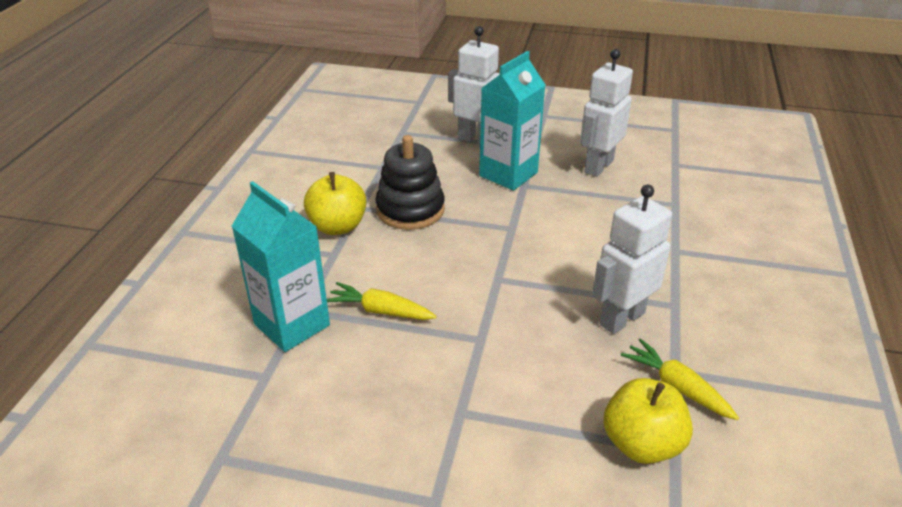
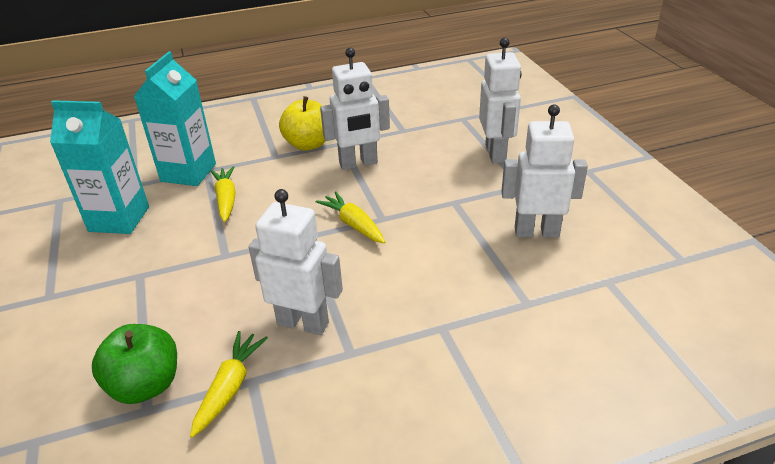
camera: 60 degrees right, 0 degrees up
(410, 210) = (358, 163): black stacking toy -> white robot
(506, 246) = (353, 224): none -> yellow carrot
(508, 174) = (461, 188): turquoise carton -> turquoise carton (119, 219)
(641, 444) = (146, 385): yellow apple -> green apple

